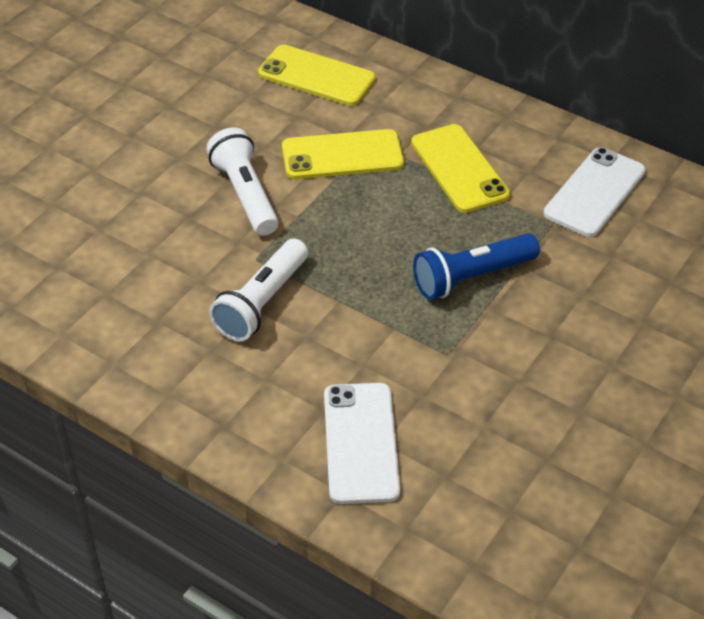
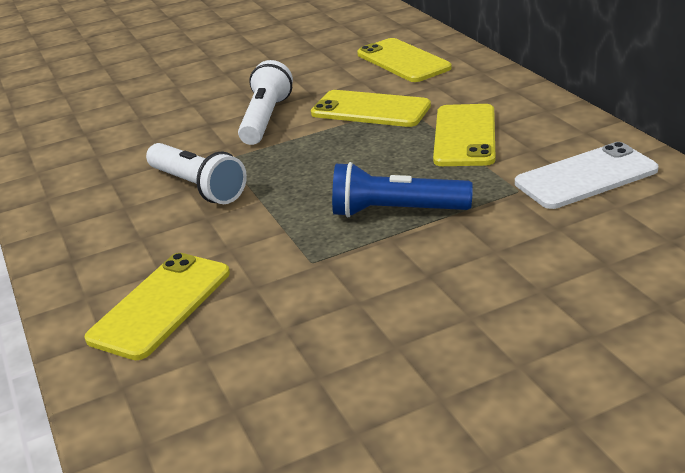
camera: 35 degrees right, 15 degrees down
(262, 303) = (198, 187): white flashlight -> white flashlight turned 105 degrees counterclockwise
(361, 443) = (161, 305): white phone -> yellow phone

